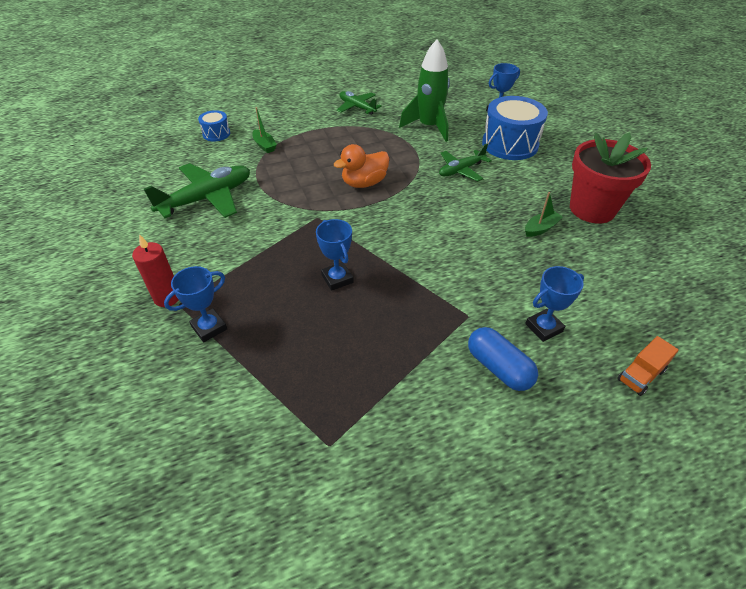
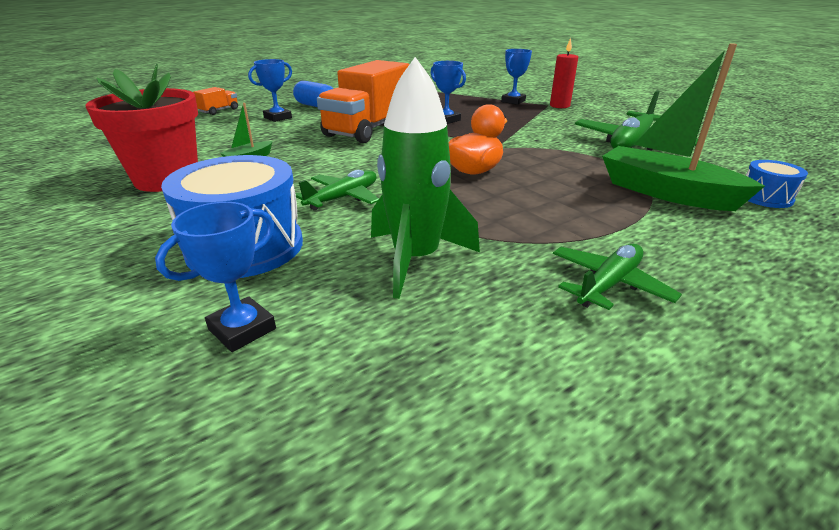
camera: 165 degrees right, 15 degrees down
(264, 145) = (665, 192): green boat -> green boat, size x2.18
(357, 107) = (608, 284): green plane -> green plane turned 75 degrees counterclockwise
(431, 269) = (368, 129): none -> orange truck

